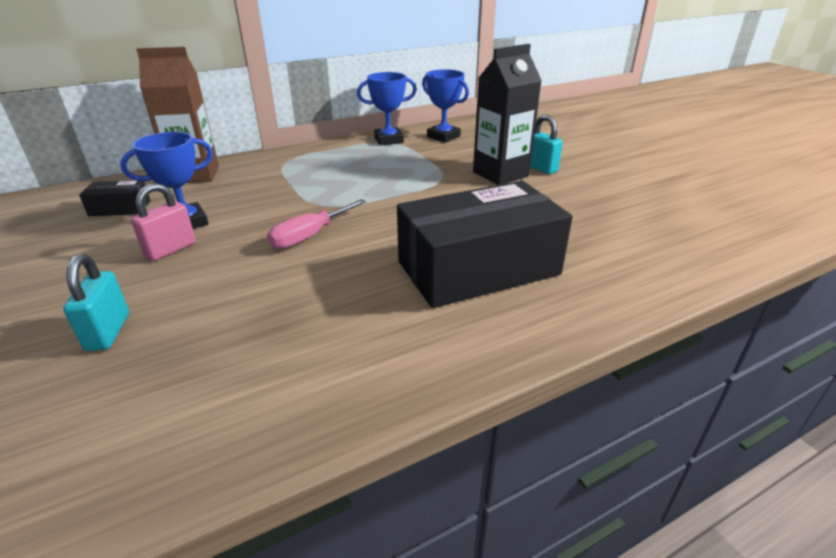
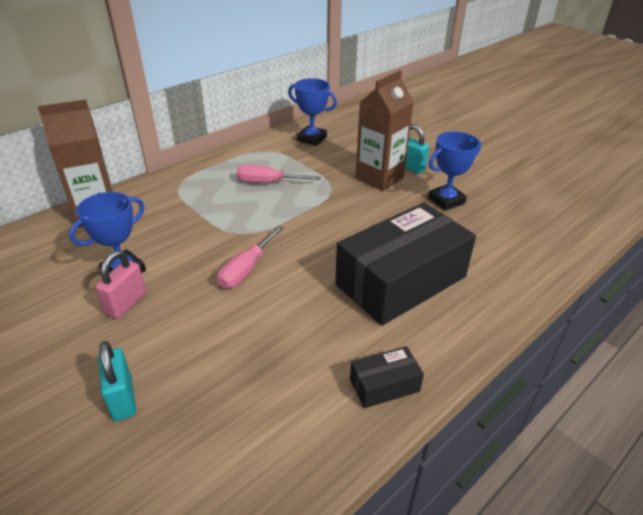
camera: 15 degrees left, 5 degrees up
(120, 208) = (45, 264): black box -> black box (384, 385)
(377, 167) = (268, 182): none -> pink screwdriver
(389, 140) = (264, 148): blue trophy -> blue trophy (446, 200)
(500, 174) = (379, 178): black carton -> brown carton

